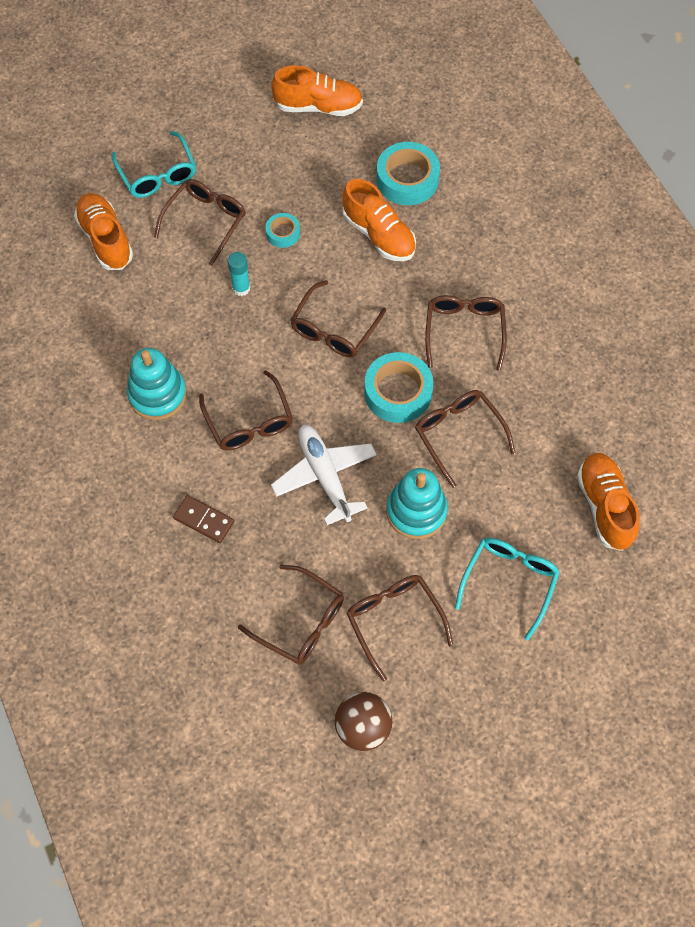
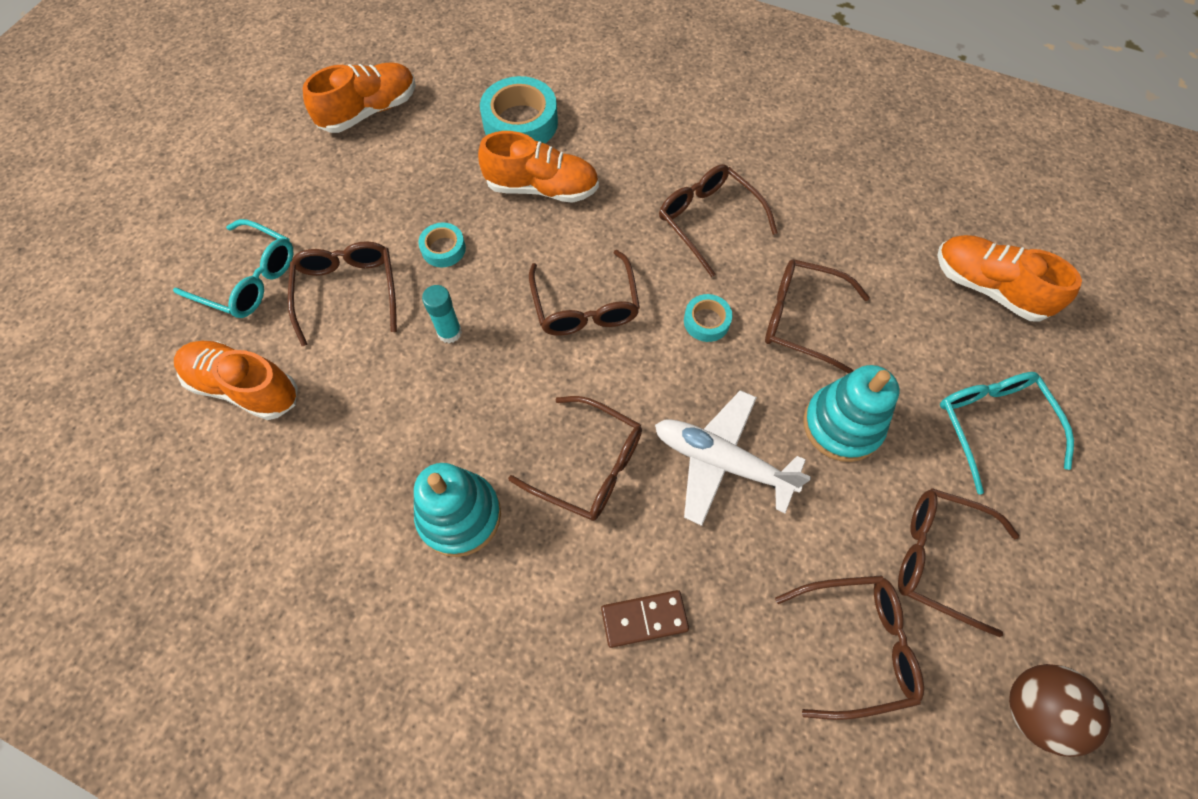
camera: 40 degrees left, 0 degrees up
(398, 392) = (706, 321): turquoise tape -> turquoise tape, size x0.54

